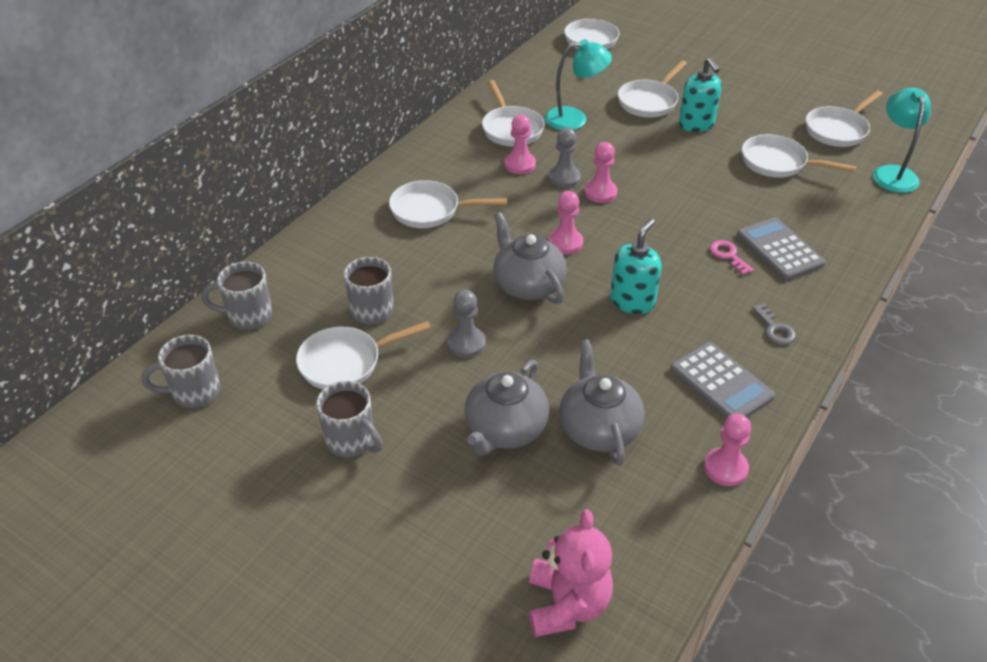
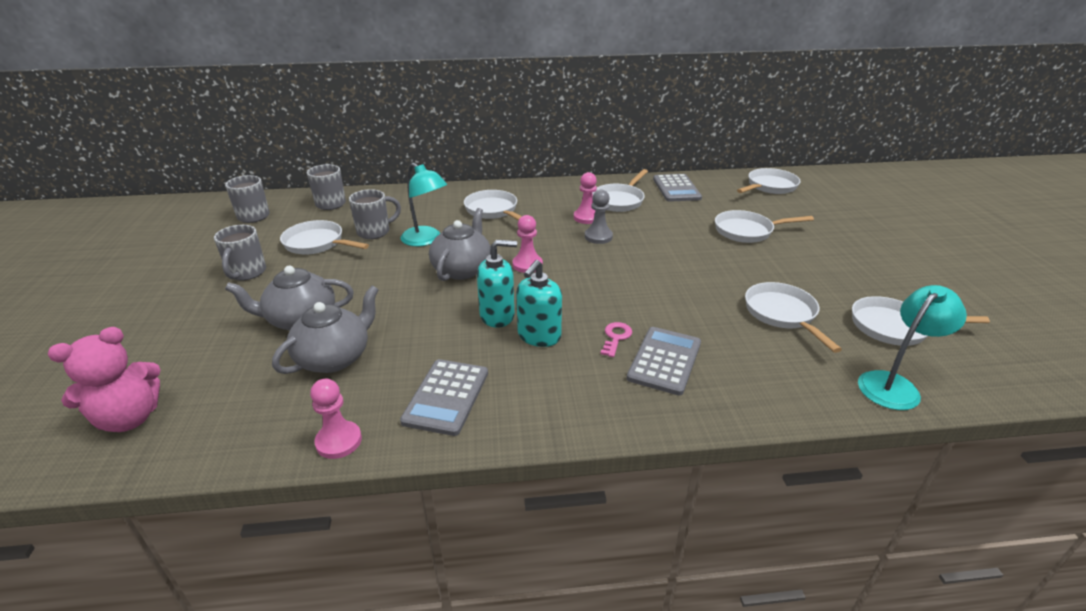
camera: 50 degrees right, 10 degrees down
(466, 343) = (375, 272): grey pawn -> none
(530, 87) = (676, 189): none -> grey calculator
(574, 118) = (671, 214): turquoise lamp -> turquoise lamp (426, 240)
(600, 192) = (604, 255): pink pawn -> none
(696, 124) = (758, 259): turquoise soap dispenser -> turquoise soap dispenser (539, 336)
(774, 328) = (552, 399): grey key -> none

